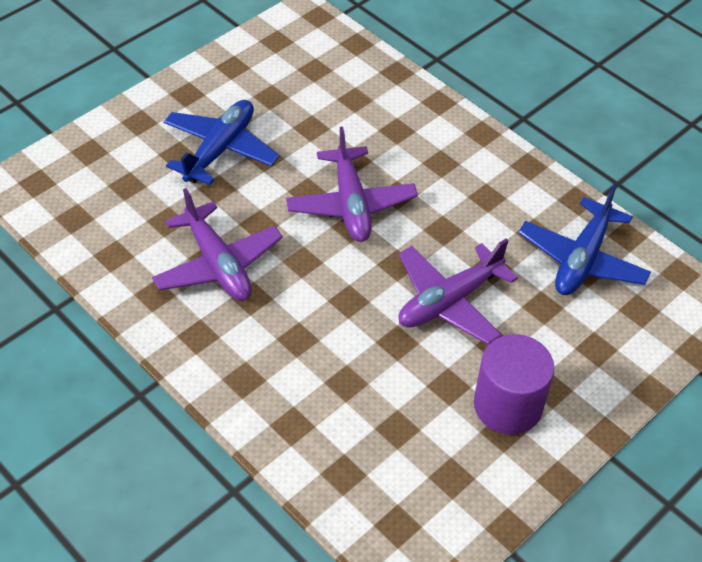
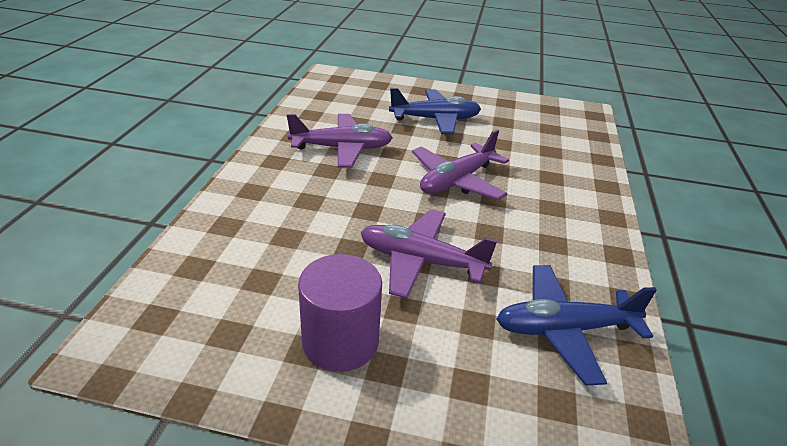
camera: 55 degrees right, 15 degrees down
(218, 264) = (342, 148): purple plane -> purple plane turned 120 degrees counterclockwise

